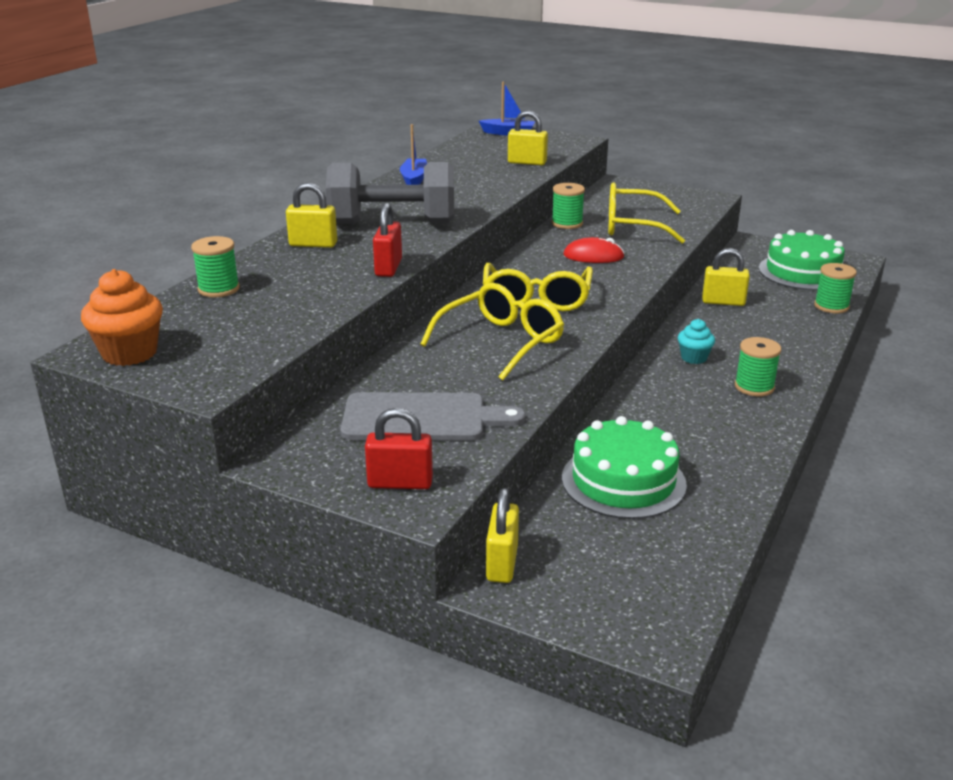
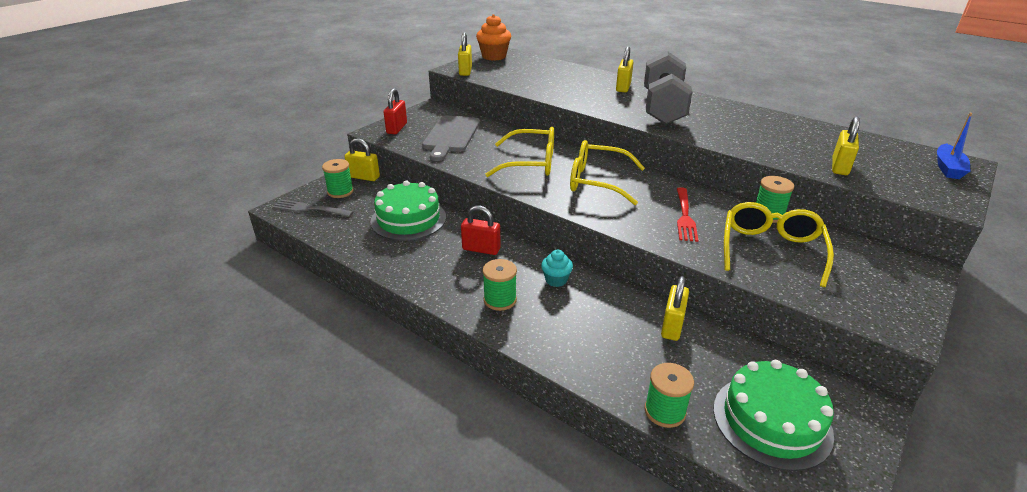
camera: 100 degrees right, 5 degrees up
(219, 289) = (560, 69): green spool -> green spool (340, 192)
(227, 372) = (465, 71): none -> yellow padlock
(388, 268) = (581, 104): red padlock -> red padlock (481, 249)
(414, 179) = (765, 119): blue boat -> none
(501, 342) = (531, 163): yellow glasses -> yellow glasses turned 45 degrees counterclockwise
(593, 256) = (685, 216): red mouse -> red fork
(647, 600) = (309, 209): none -> grey fork

